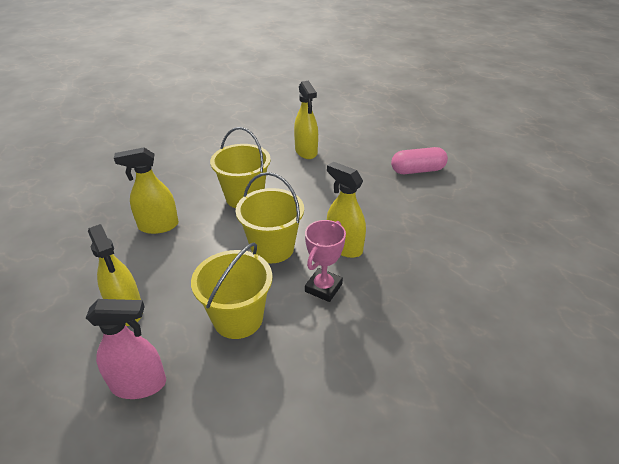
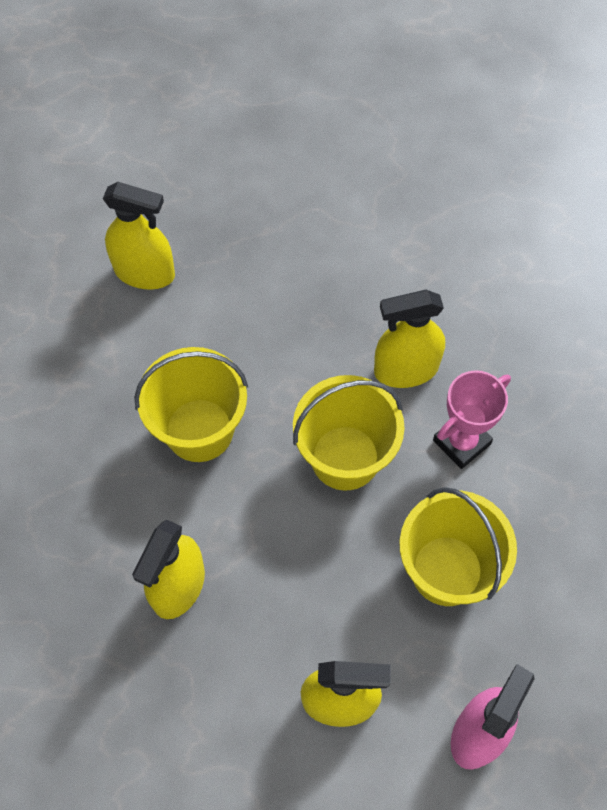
camera: 55 degrees left, 25 degrees up
(323, 288) = (461, 442): pink trophy -> pink trophy turned 75 degrees clockwise
(417, 170) = (315, 165): pink capsule -> none

